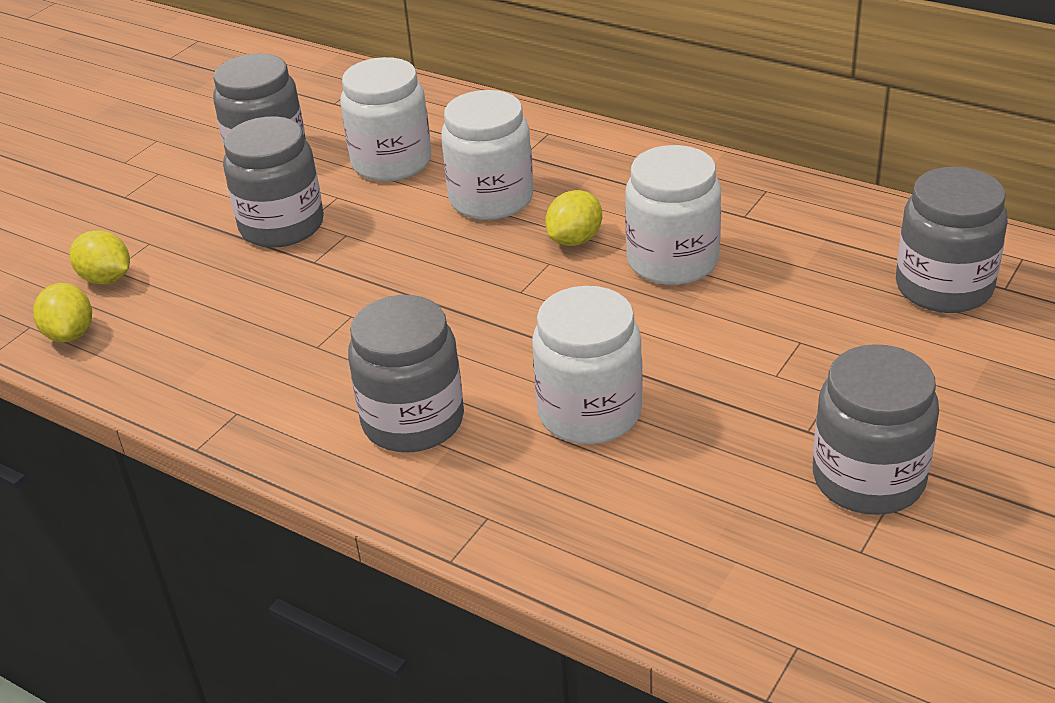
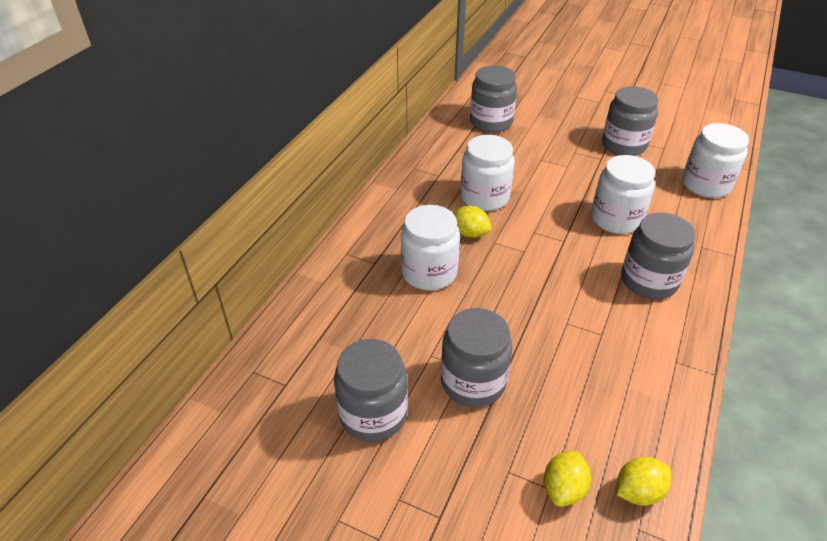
camera: 100 degrees left, 5 degrees up
(391, 162) = (383, 330): white jar -> white jar (705, 185)

